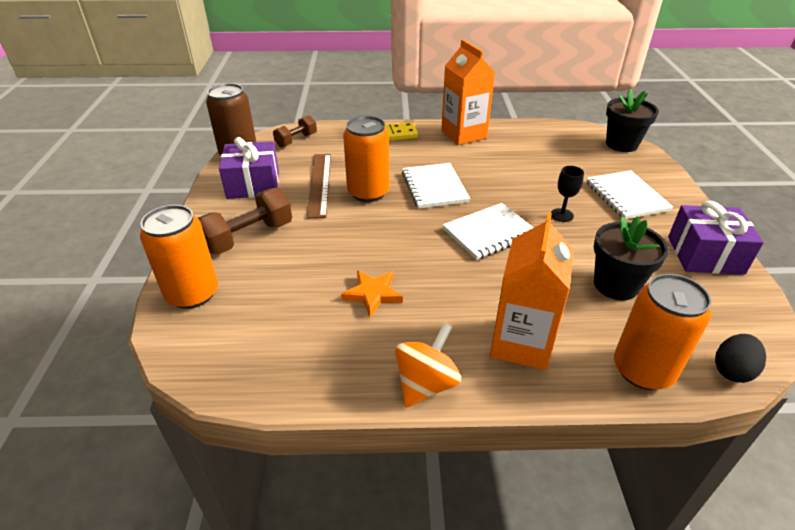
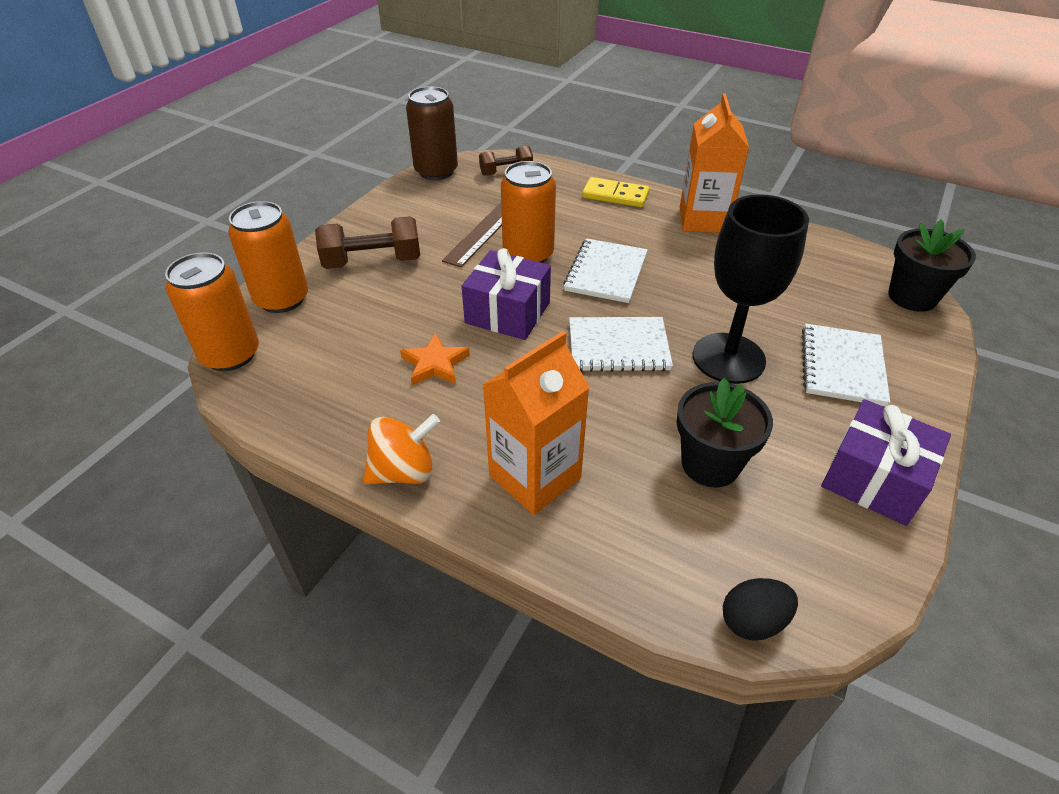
camera: 30 degrees right, 5 degrees up
(253, 184) = (422, 208): purple gift -> purple gift (507, 313)
(562, 215) = (728, 358): black goblet -> black goblet, size x2.38
(643, 370) = (641, 567): orange can -> orange can (230, 355)

